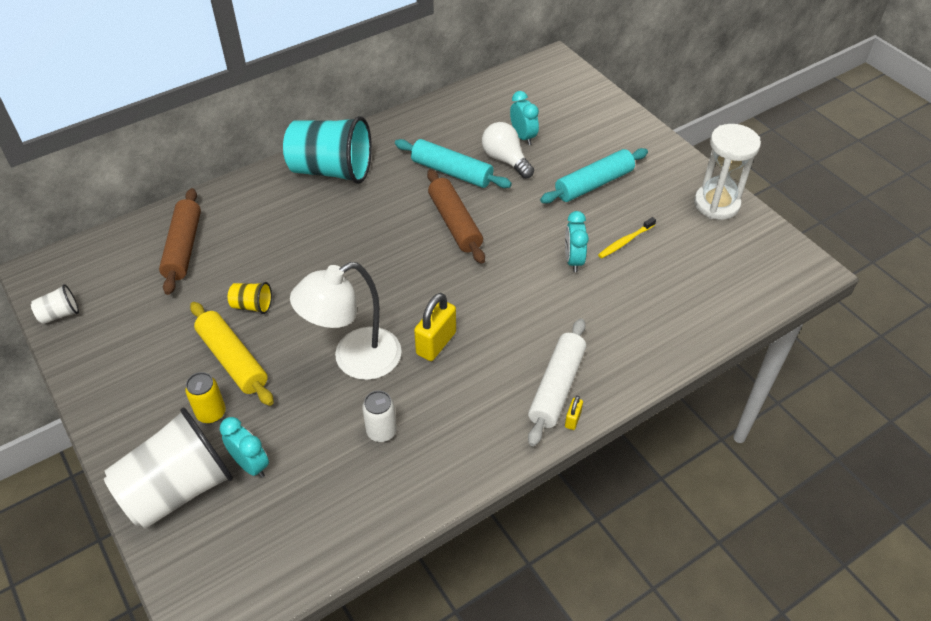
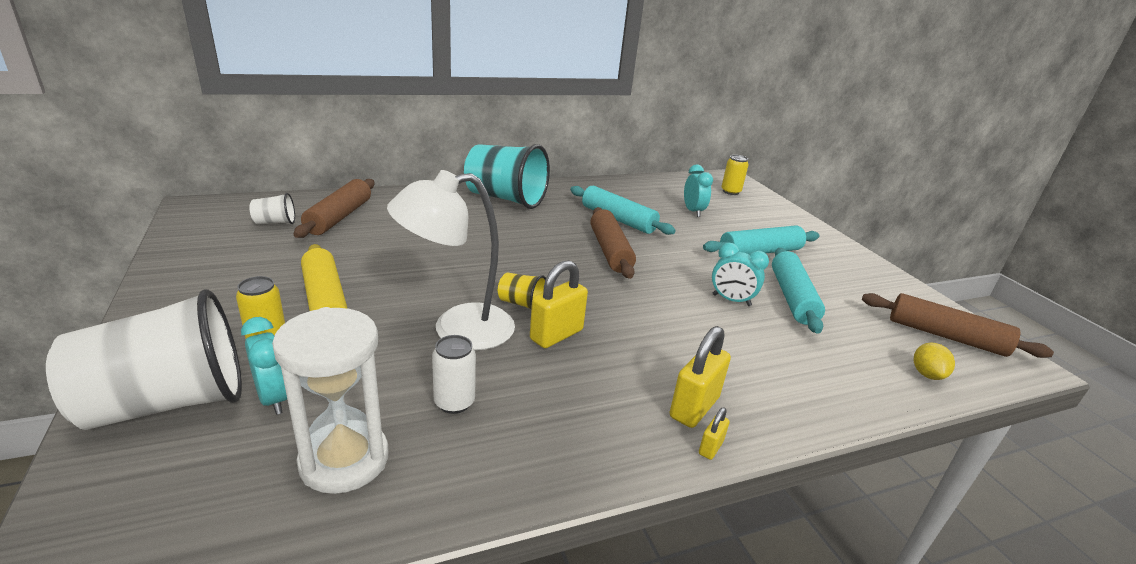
camera: 10 degrees right, 20 degrees down
(60, 314) = (187, 235): white cup -> white cup (275, 222)
(252, 305) = (375, 266): yellow cup -> yellow cup (522, 304)
(505, 160) = (673, 222): white light bulb -> none
(556, 387) = (694, 407): white rolling pin -> yellow padlock
(557, 89) = (730, 192): none -> yellow can
(573, 260) = (731, 300): turquoise clock -> turquoise clock turned 75 degrees counterclockwise
(625, 241) = (792, 297): yellow toothbrush -> turquoise rolling pin
(716, 204) = (895, 289): white hourglass -> white hourglass (344, 460)
(732, 303) = (926, 374): none -> yellow lemon
(753, 254) = (945, 336): none -> brown rolling pin

